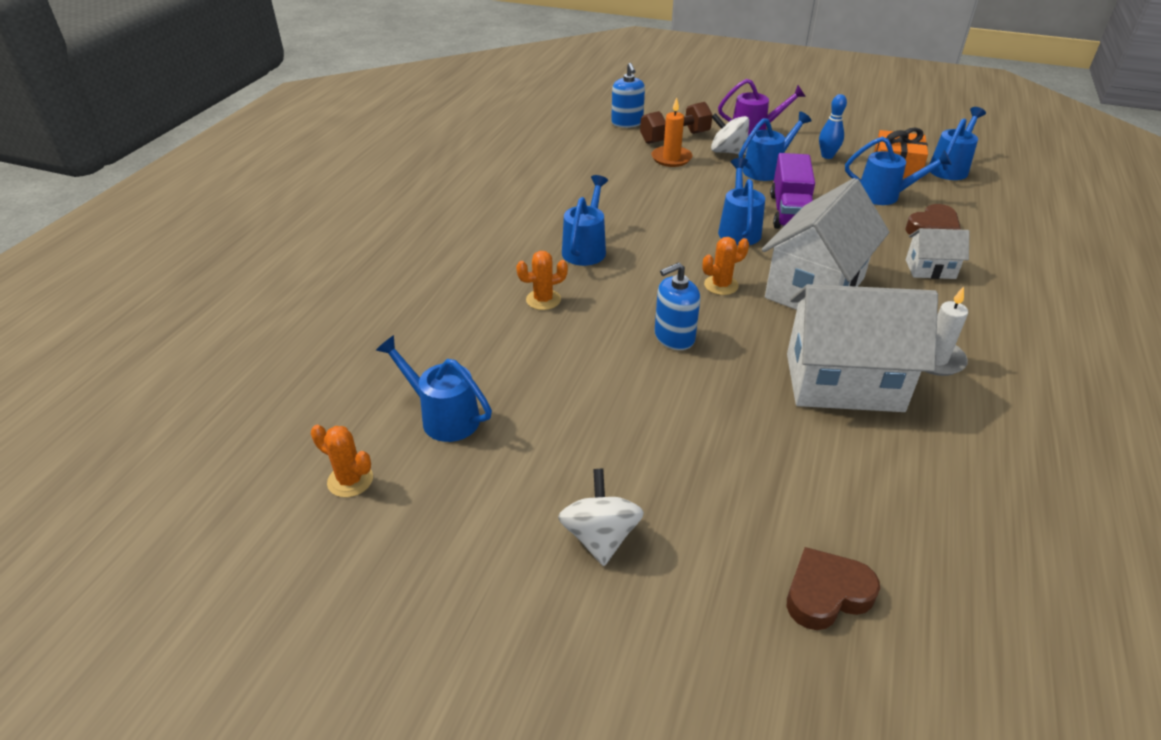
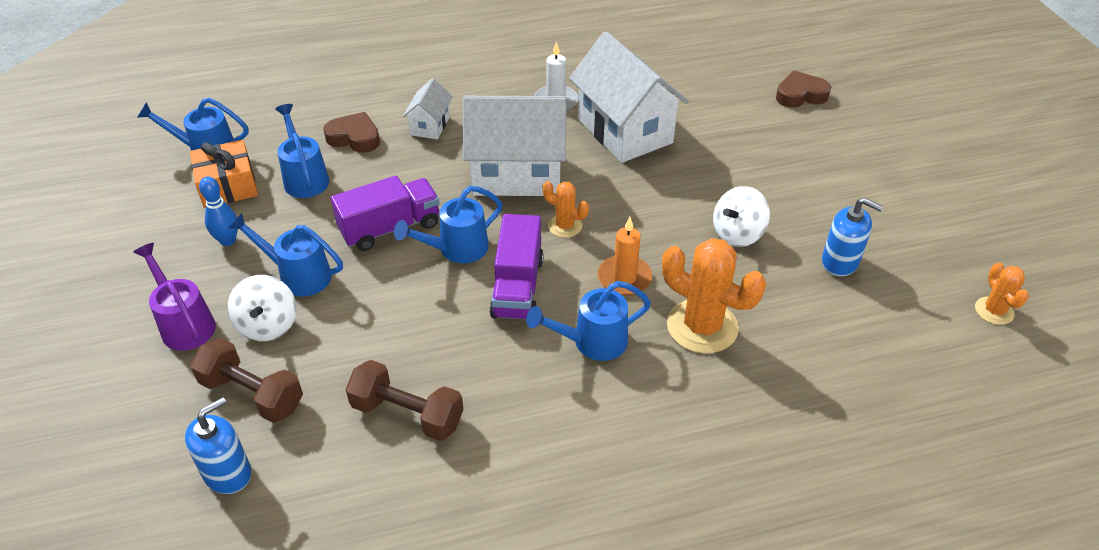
camera: 125 degrees left, 5 degrees up
(443, 416) = (890, 301): blue watering can -> none
(543, 300) = (702, 326): orange cactus -> orange cactus, size x1.87
(600, 537) = (873, 179): white spinning top -> white spinning top (737, 234)
(606, 172) = (407, 414): none -> brown dumbbell
(671, 158) = (322, 369): orange candle -> orange candle (624, 278)
(672, 240) = (517, 287): none -> purple truck
(674, 337) = (663, 224): blue soap dispenser -> blue soap dispenser (840, 262)
(826, 594) = (800, 95): brown heart -> brown heart turned 135 degrees clockwise
(930, 269) = (430, 126): white house -> white house turned 45 degrees clockwise

